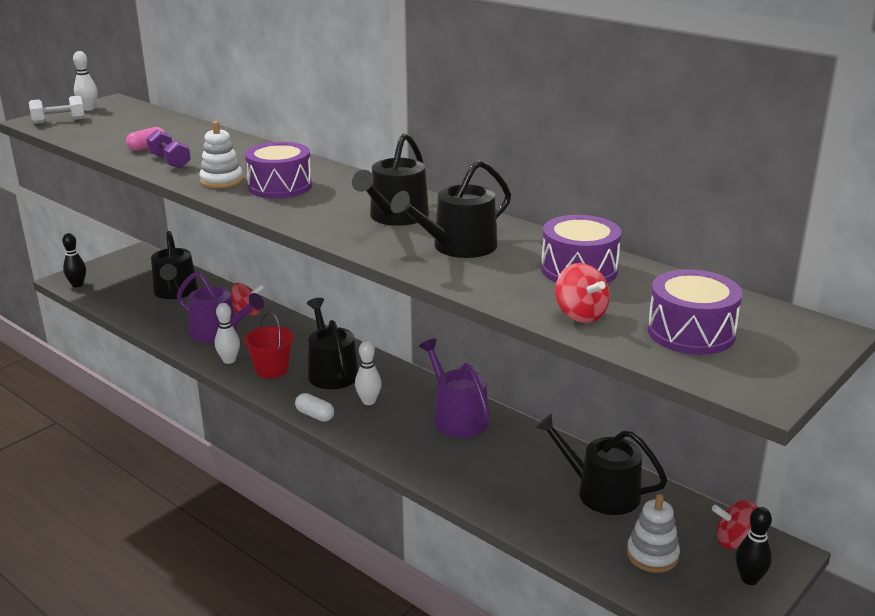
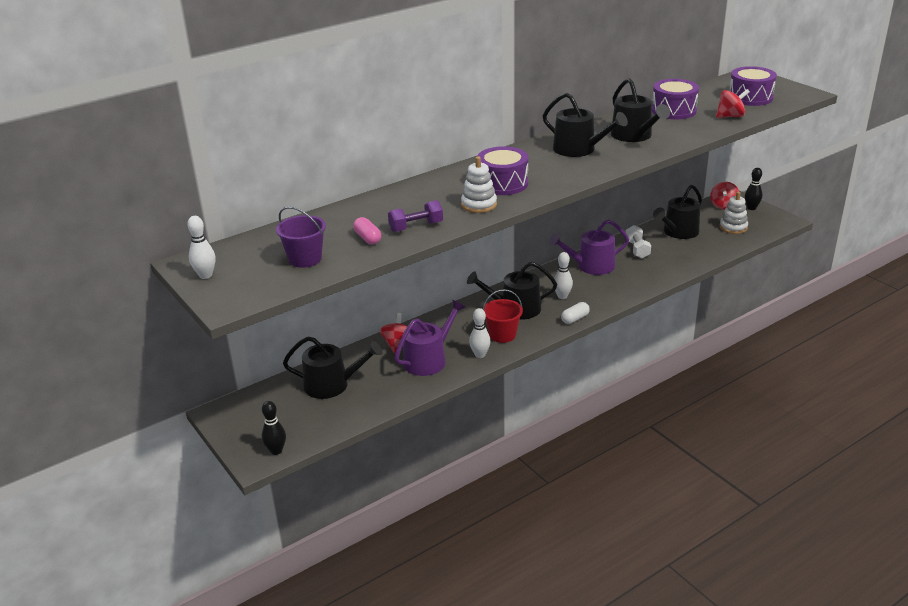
camera: 75 degrees left, 5 degrees up
(59, 121) = (240, 290): white dumbbell -> white dumbbell (637, 249)
(109, 132) = (305, 259): none -> purple bucket

